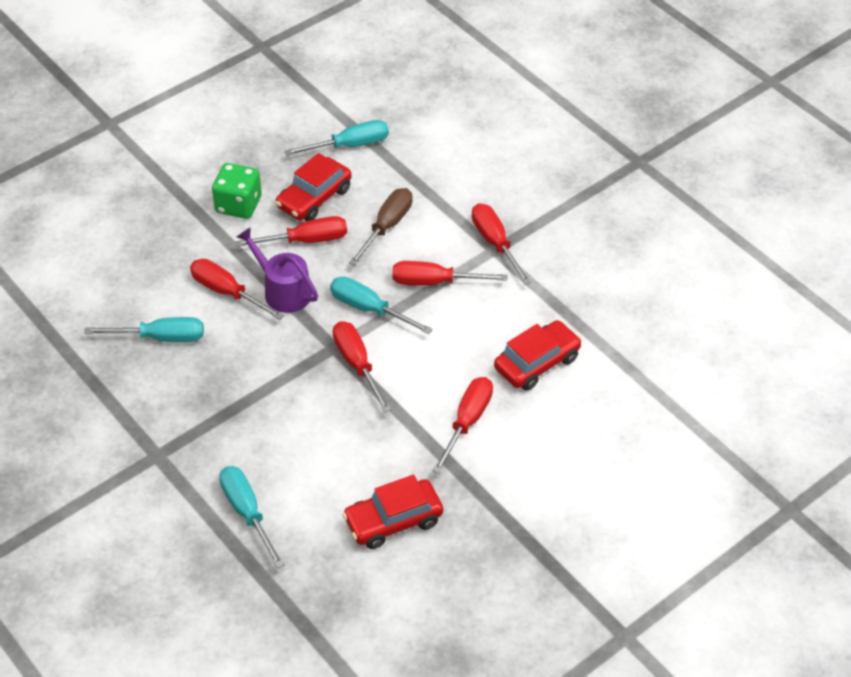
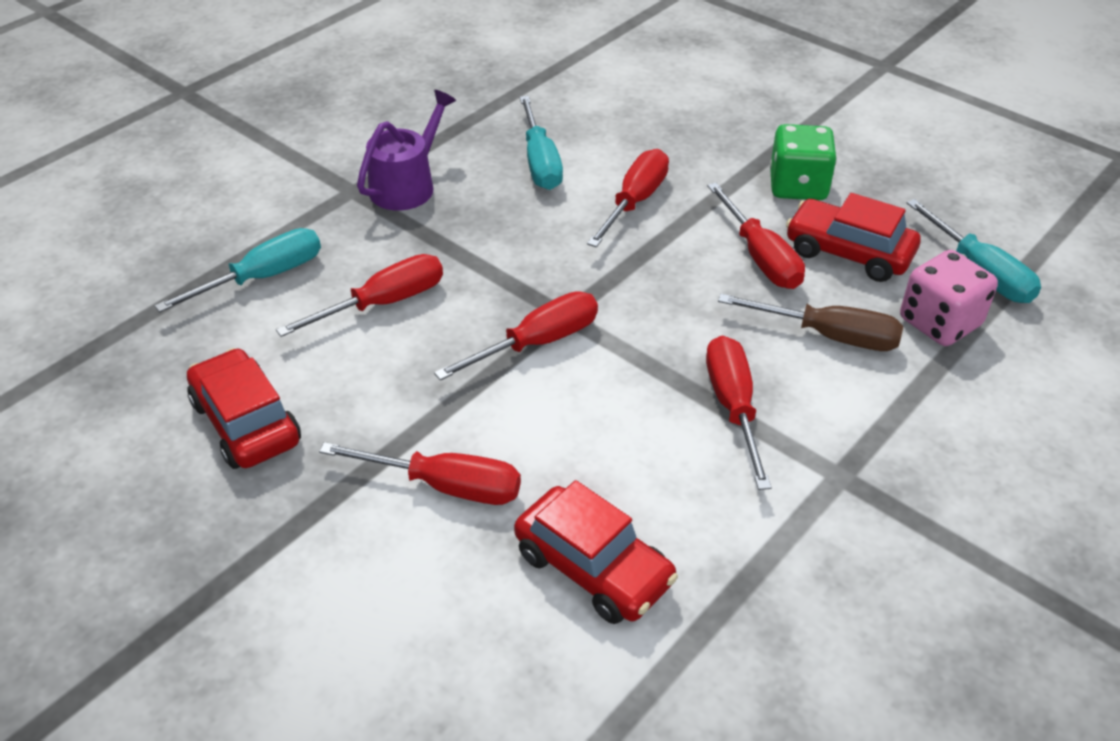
camera: 80 degrees right, 5 degrees down
(283, 291) = (655, 250): purple watering can -> purple watering can (407, 185)
(369, 309) = (649, 340): turquoise screwdriver -> none
(388, 176) = (939, 322): none -> pink dice
(495, 243) = (856, 475): red screwdriver -> red screwdriver (383, 303)

